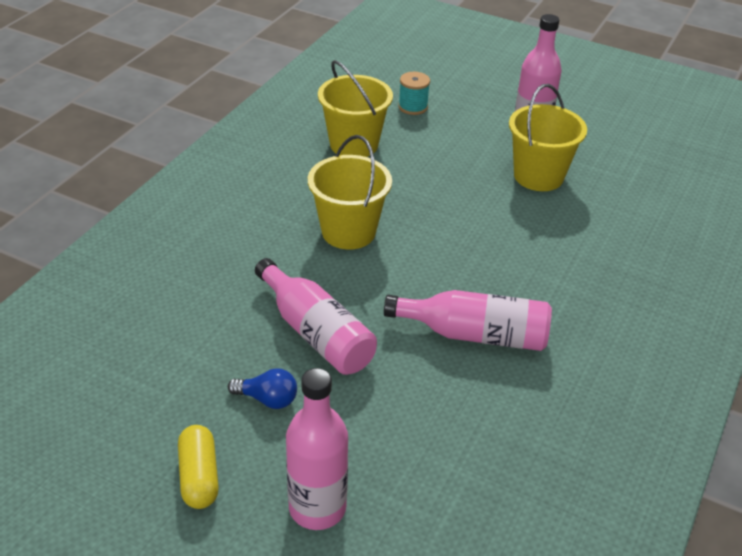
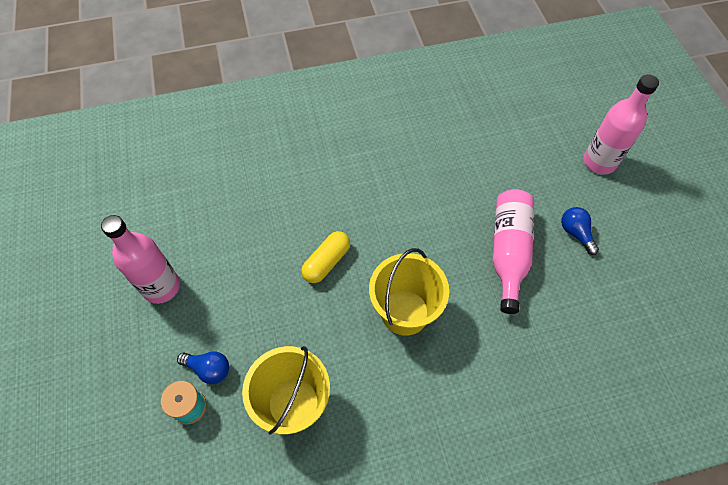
camera: 130 degrees left, 20 degrees up
(199, 476) = (647, 220): yellow capsule -> yellow capsule (326, 262)
(430, 125) = (209, 369): none -> blue light bulb
(475, 334) = (422, 177): pink bottle -> none
(538, 176) = (221, 245): yellow bucket -> none

